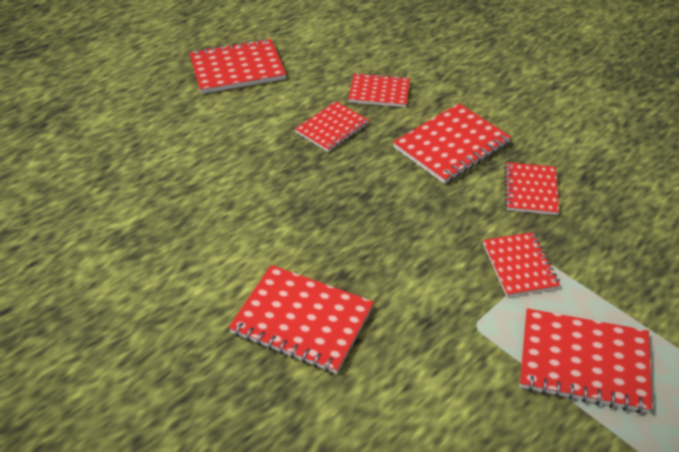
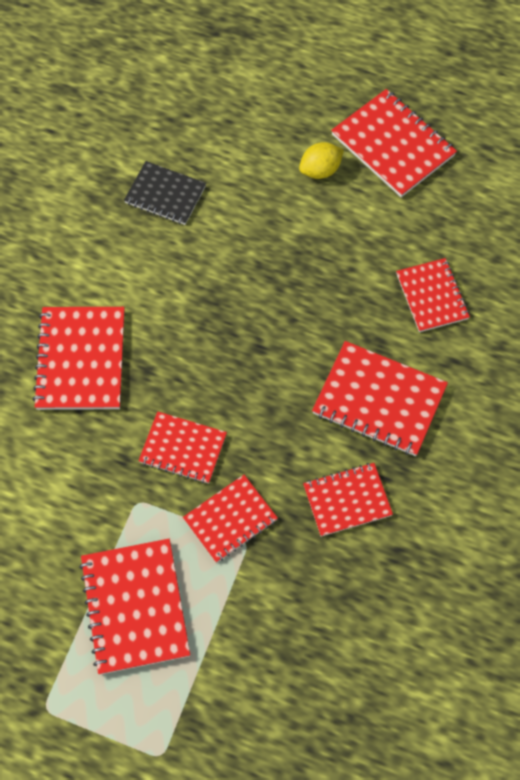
camera: 65 degrees right, 20 degrees up
(173, 205) = (165, 194): none -> black notebook
(227, 110) = (320, 170): none -> yellow lemon
(332, 128) = (344, 276): red notebook -> red notebook (183, 448)

